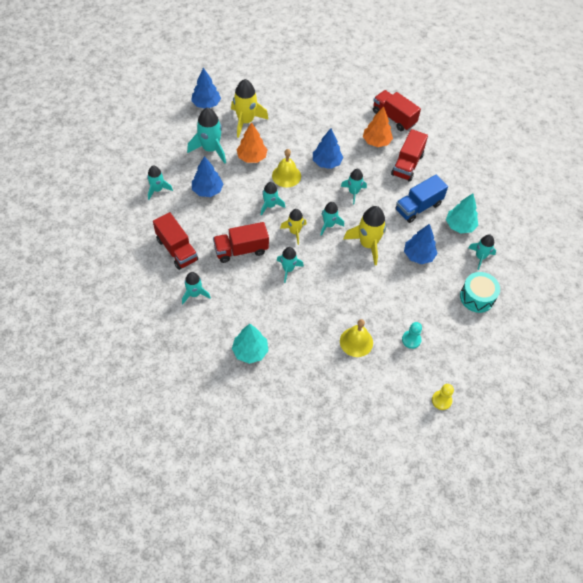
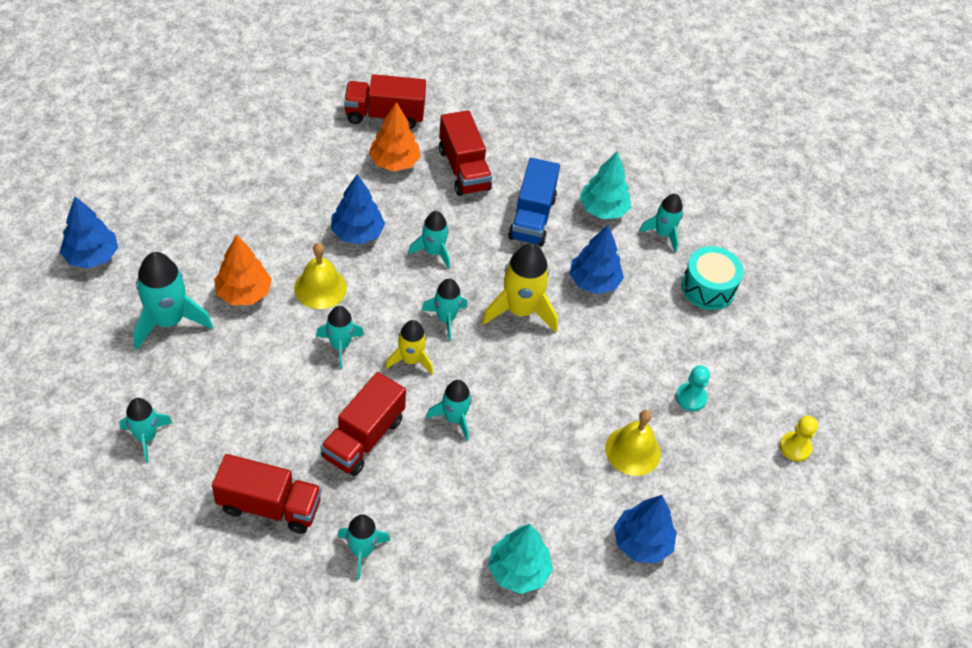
camera: 45 degrees left, 5 degrees down
(207, 190) = (226, 385): blue tree -> blue tree (641, 542)
(246, 121) = (181, 245): yellow rocket -> none

